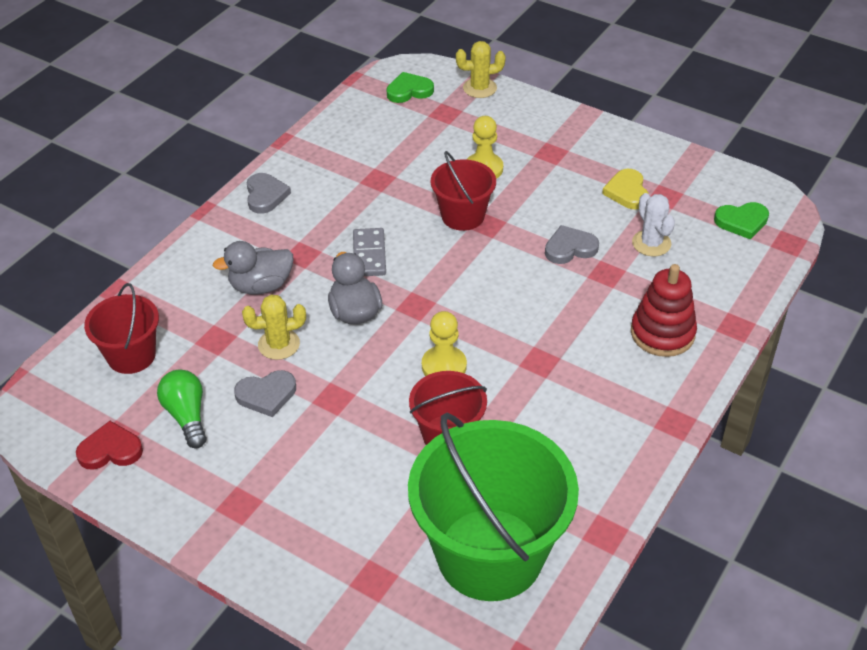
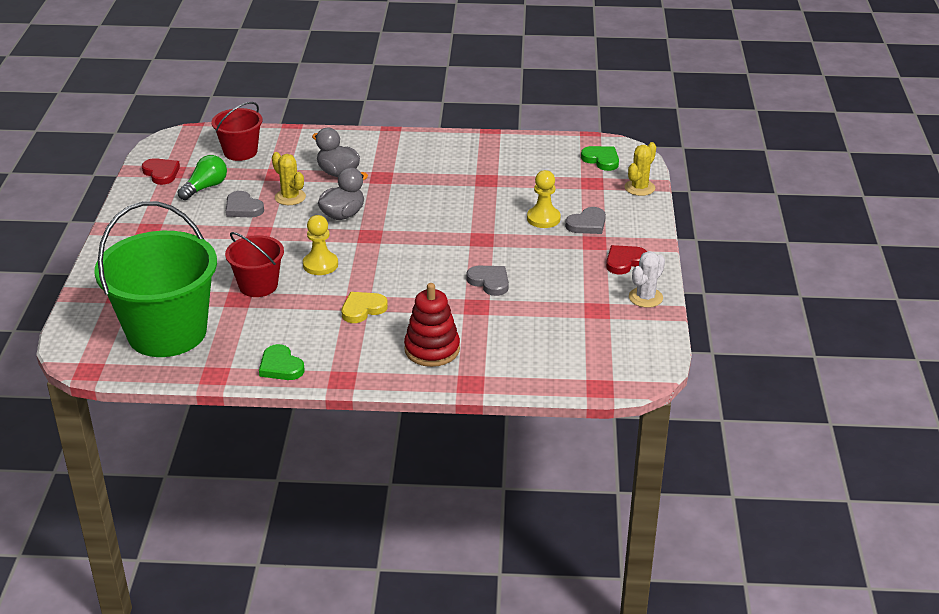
camera: 60 degrees right, 10 degrees down
(265, 195) = (426, 144): grey heart -> grey heart (587, 224)
(369, 254) = (404, 202): grey domino -> none
(463, 216) = (481, 226): red bucket -> none
(479, 88) = (639, 188): yellow cactus -> yellow cactus turned 75 degrees clockwise
(598, 147) = (624, 261): none -> red heart
(627, 192) = (582, 290): yellow heart -> yellow heart (363, 309)
(651, 243) = (531, 318): white cactus -> white cactus (645, 297)
(742, 222) = (602, 356): green heart -> green heart (280, 366)

